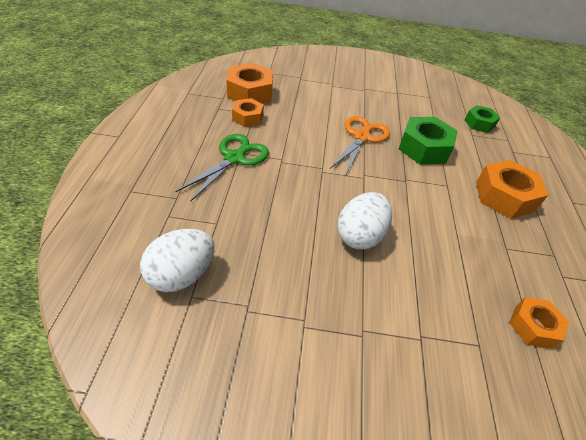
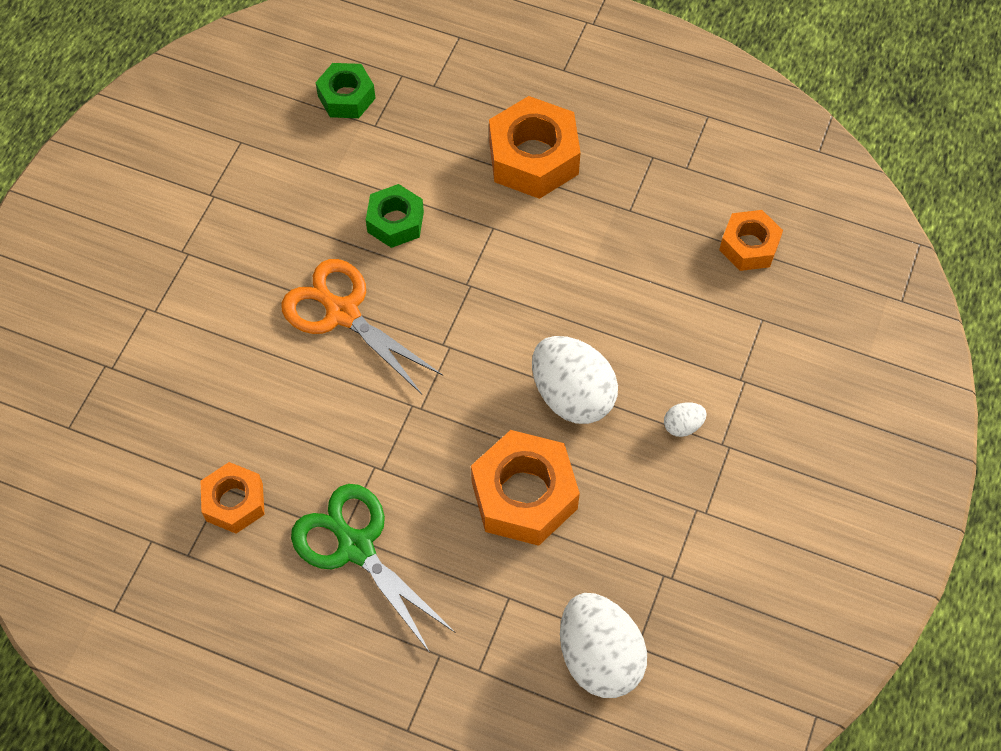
camera: 70 degrees left, 15 degrees up
(250, 93) = (144, 482): orange nut -> orange nut (524, 495)
(366, 301) = (682, 425): none -> white egg
(424, 148) = (395, 222): green nut -> green nut, size x0.61

